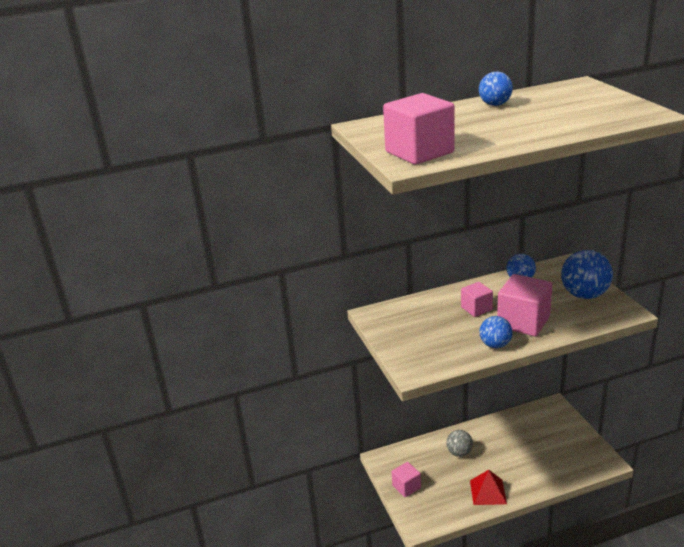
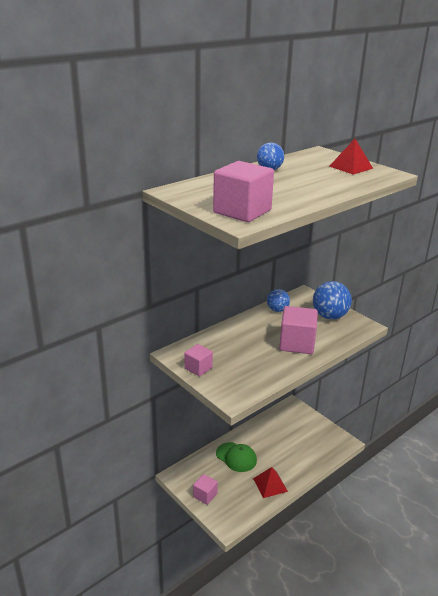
camera: 25 degrees left, 0 degrees up
(459, 452) = (236, 457): grey ball -> green cap
(476, 308) = (256, 337): pink cube -> pink cube (198, 368)
(495, 345) = (285, 365): blue ball -> none
(604, 104) = (350, 167): none -> red pyramid

